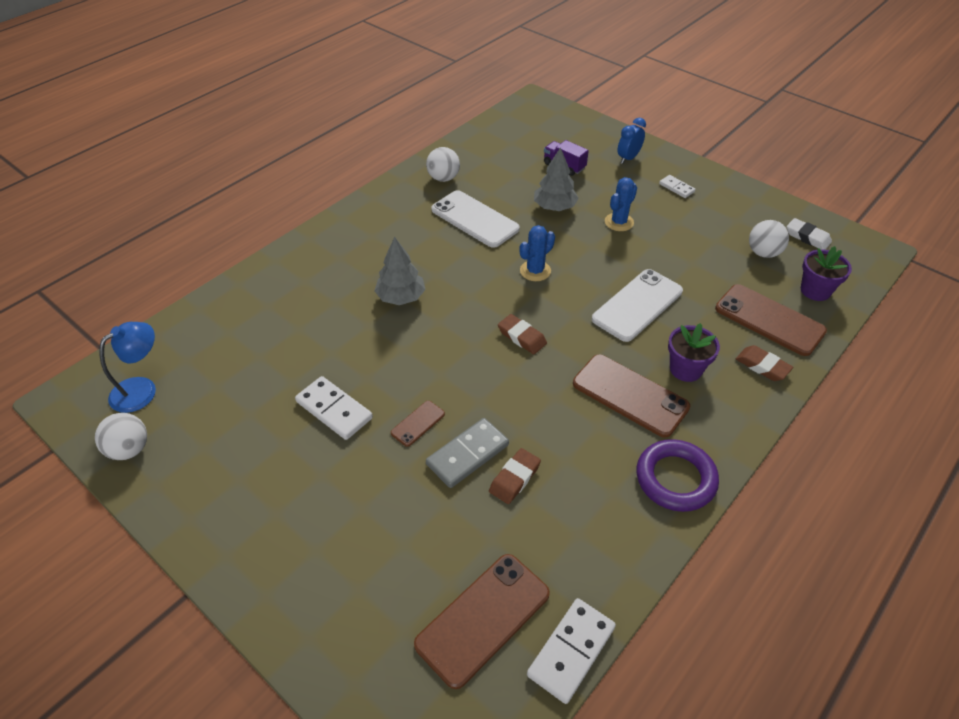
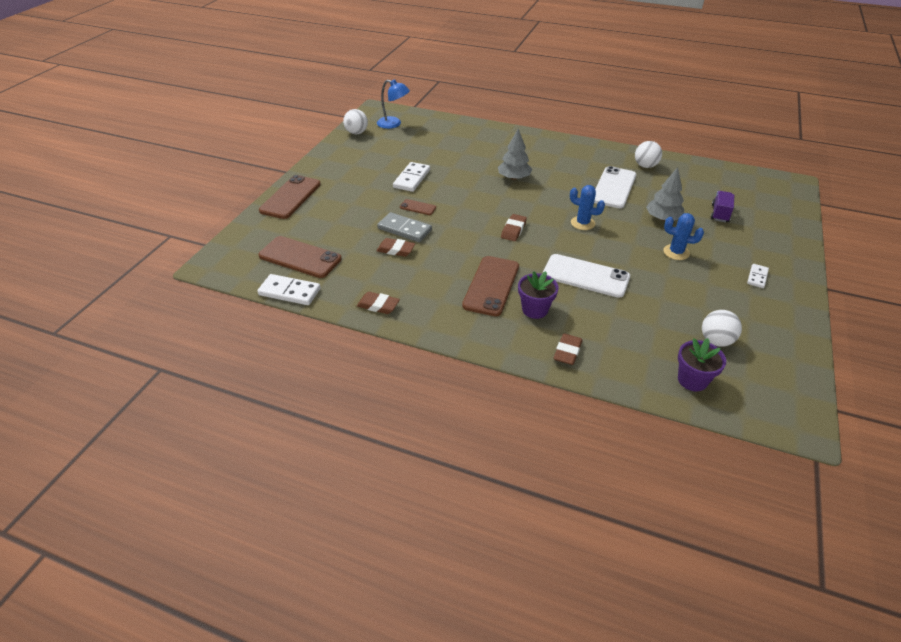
camera: 70 degrees right, 5 degrees down
(628, 158) = (769, 244): blue clock -> none
(637, 532) = (378, 305): none -> brown eraser
(675, 479) = (428, 317): purple ring -> none
(769, 320) = (627, 352): brown phone -> brown phone (290, 197)
(807, 237) = (770, 370): white eraser -> none

